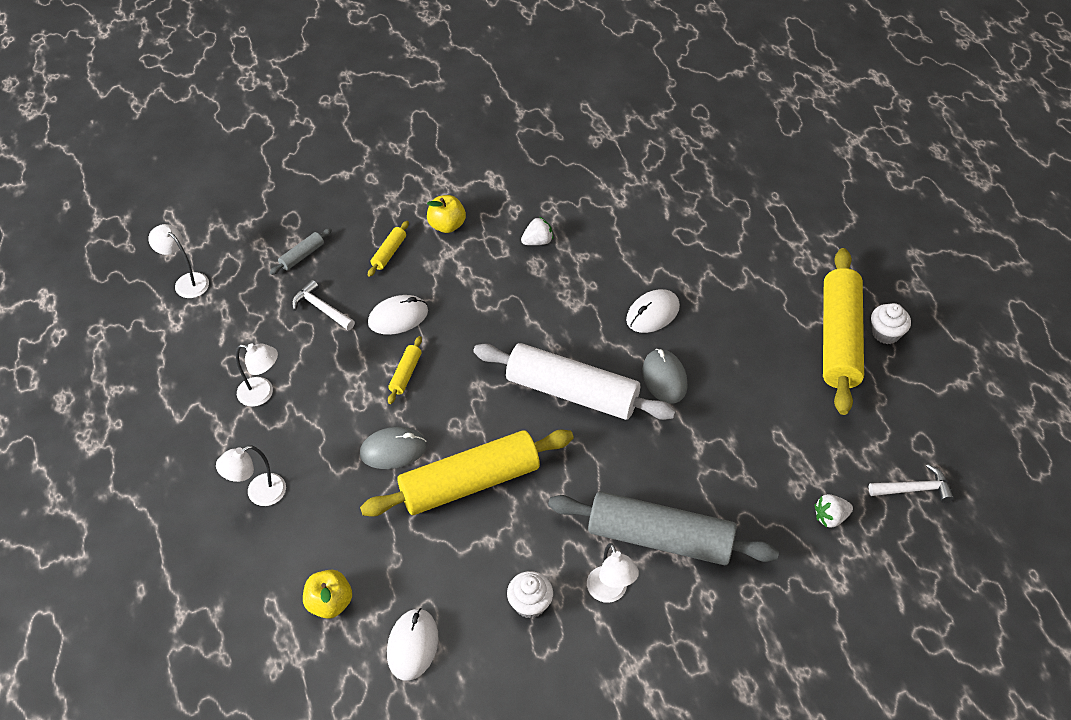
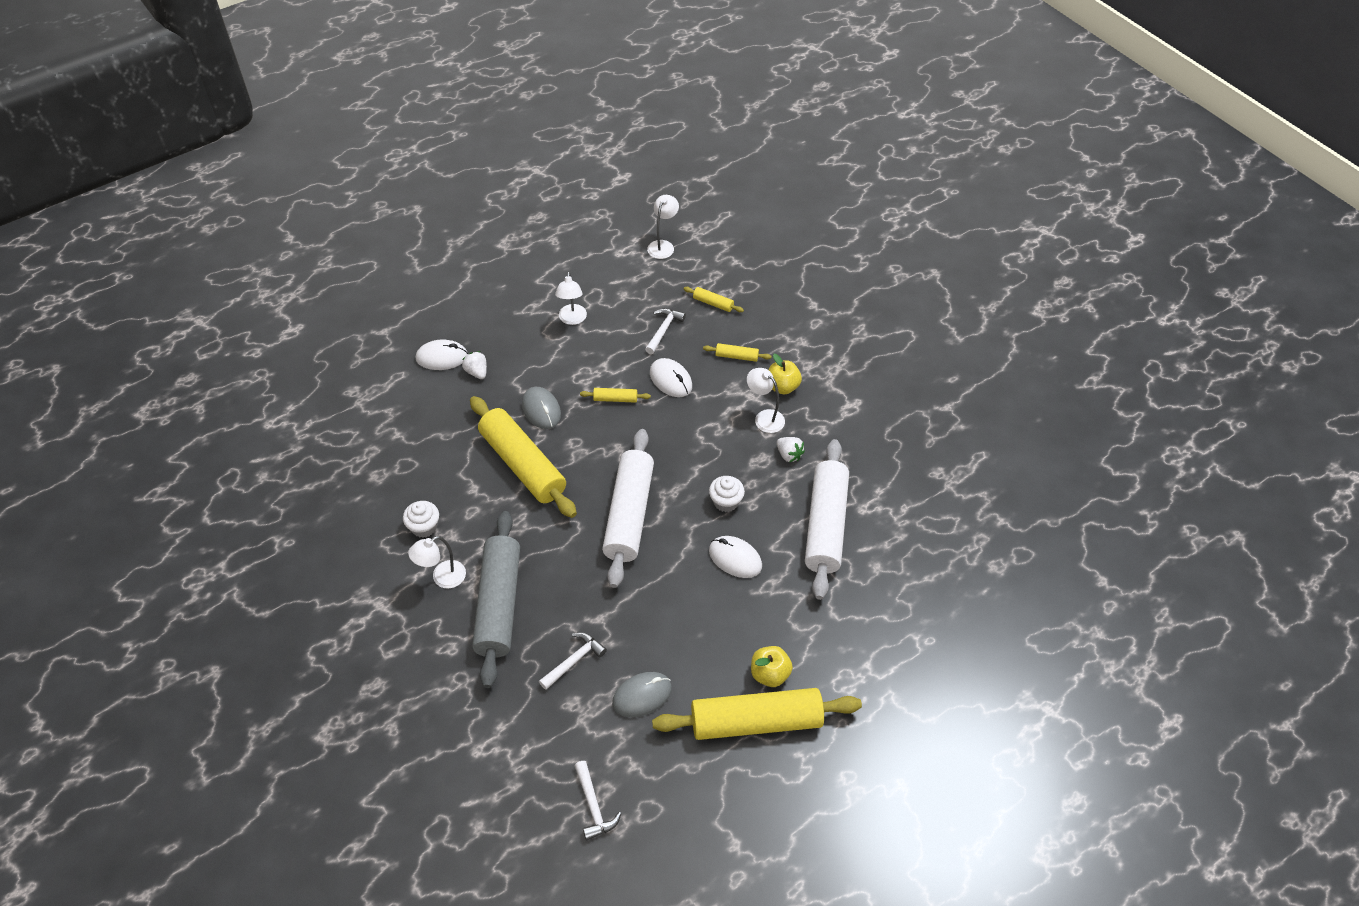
camera: 75 degrees right, 0 degrees up
(259, 494) = (485, 343): white lamp -> white lamp (764, 417)
(302, 256) = (713, 303): grey rolling pin -> yellow rolling pin
(330, 603) = (405, 407): yellow apple -> yellow apple (769, 674)
(412, 645) = (379, 463): white mouse -> white mouse (442, 357)
(632, 234) = (825, 525): none -> white rolling pin
(664, 378) = (664, 580): grey mouse -> grey mouse (642, 695)
(746, 477) = (574, 661): none -> white hammer
(830, 517) = (546, 735): white strawberry -> white strawberry (477, 372)
(885, 333) = (777, 765): white cupcake -> white cupcake (726, 502)

